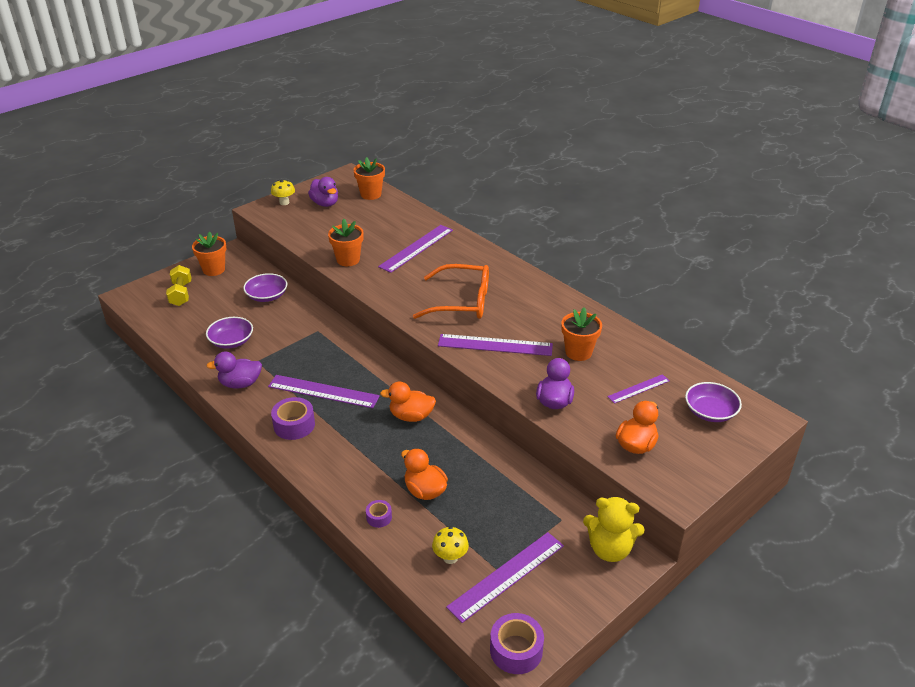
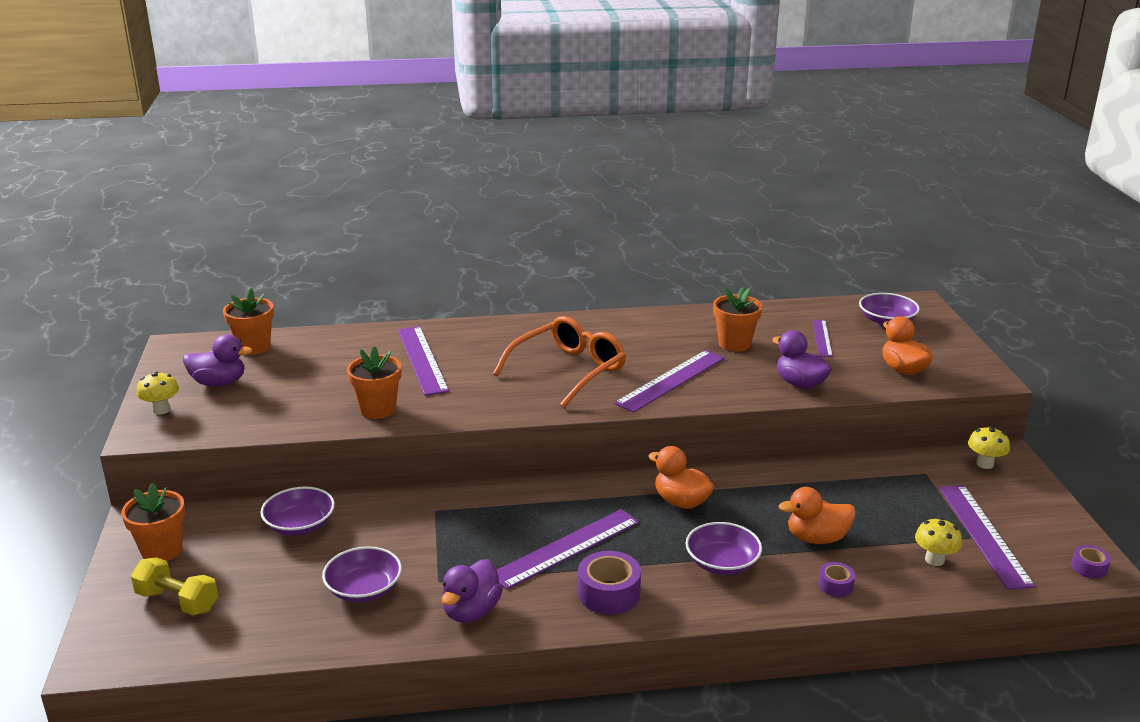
camera: 55 degrees left, 10 degrees down
(361, 458) = (722, 563): none -> purple bowl
(411, 416) = (681, 502): orange duck -> orange duck turned 90 degrees clockwise
(516, 650) = (1089, 568): purple tape -> purple tape, size x0.56
(610, 549) = (985, 464): yellow teddy bear -> yellow mushroom

